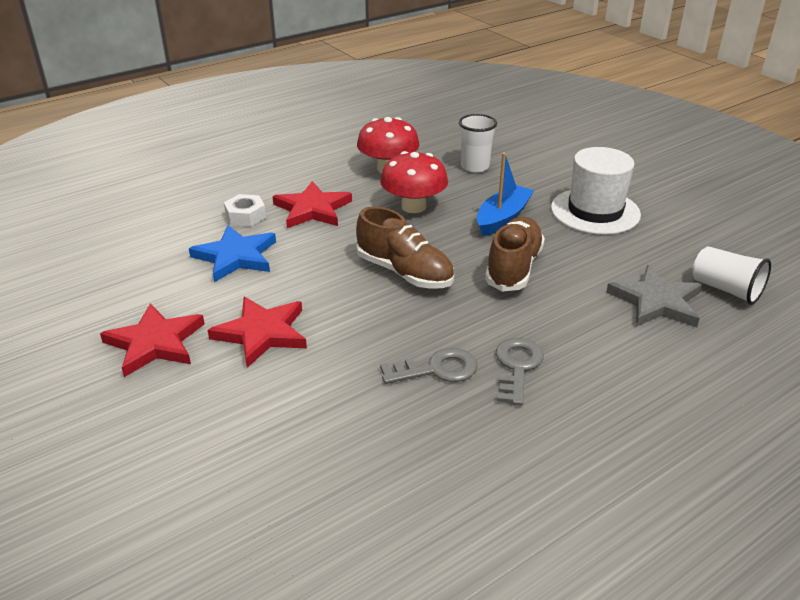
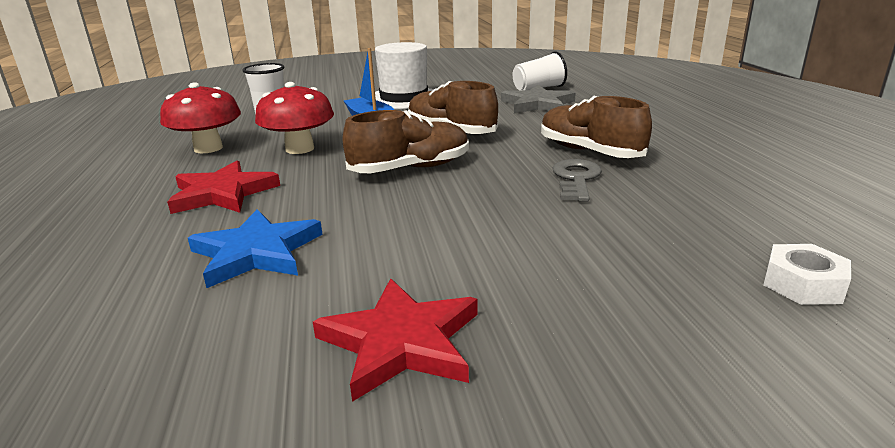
camera: 65 degrees left, 10 degrees down
(245, 216) = (167, 234): white nut -> white nut (803, 284)
(262, 333) = (449, 254): red star -> none
(517, 367) = (589, 152): grey key -> brown shoe

